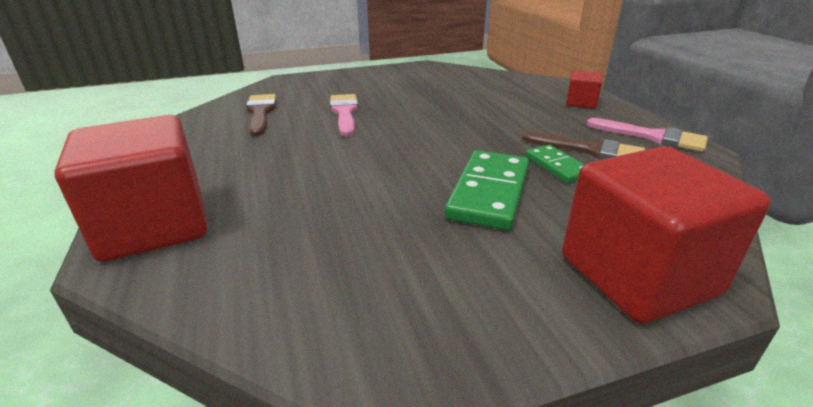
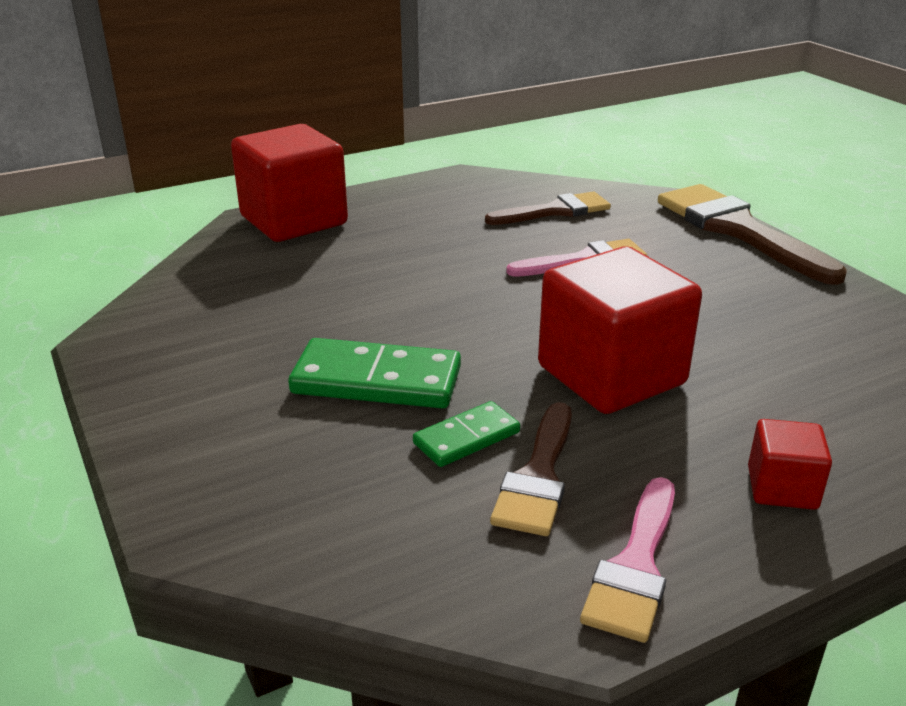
camera: 80 degrees right, 0 degrees up
(332, 75) = (737, 230): none -> brown brush
(637, 275) = (207, 477): red cube -> red cube (611, 375)

